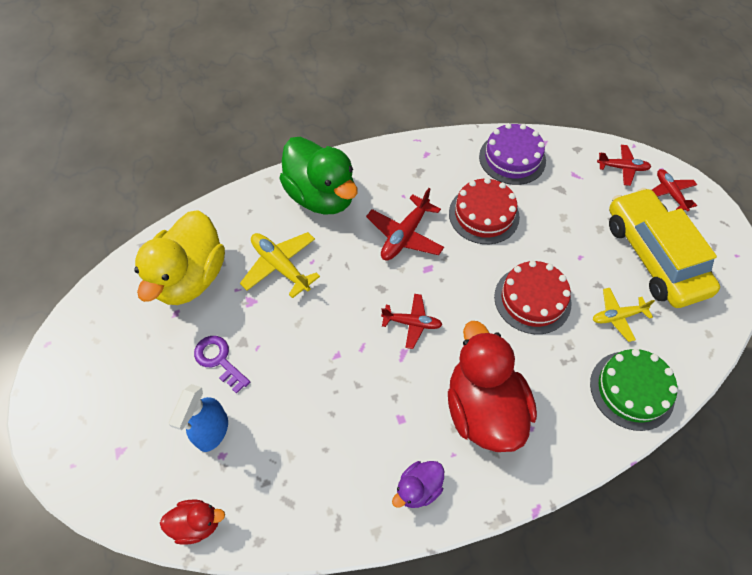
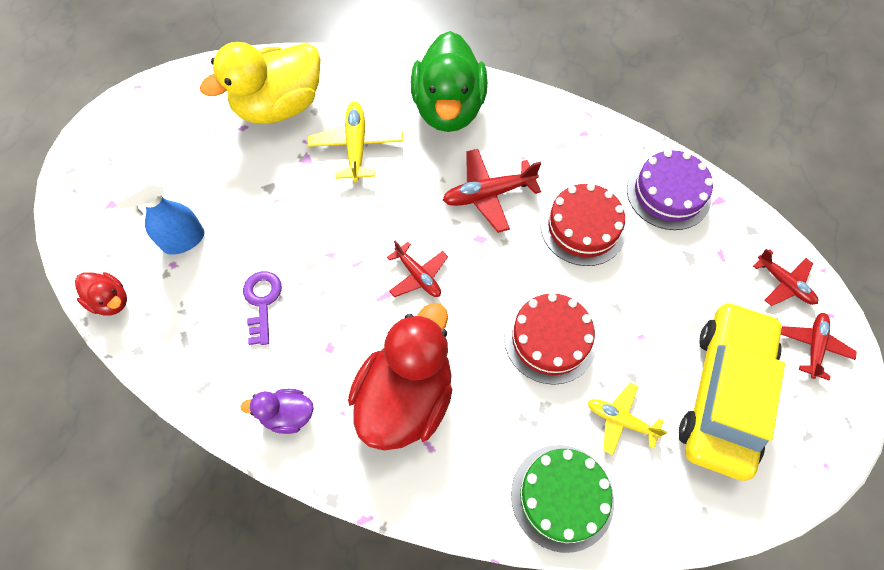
camera: 40 degrees right, 5 degrees up
(219, 360) = (239, 189): purple key -> purple key (262, 302)

